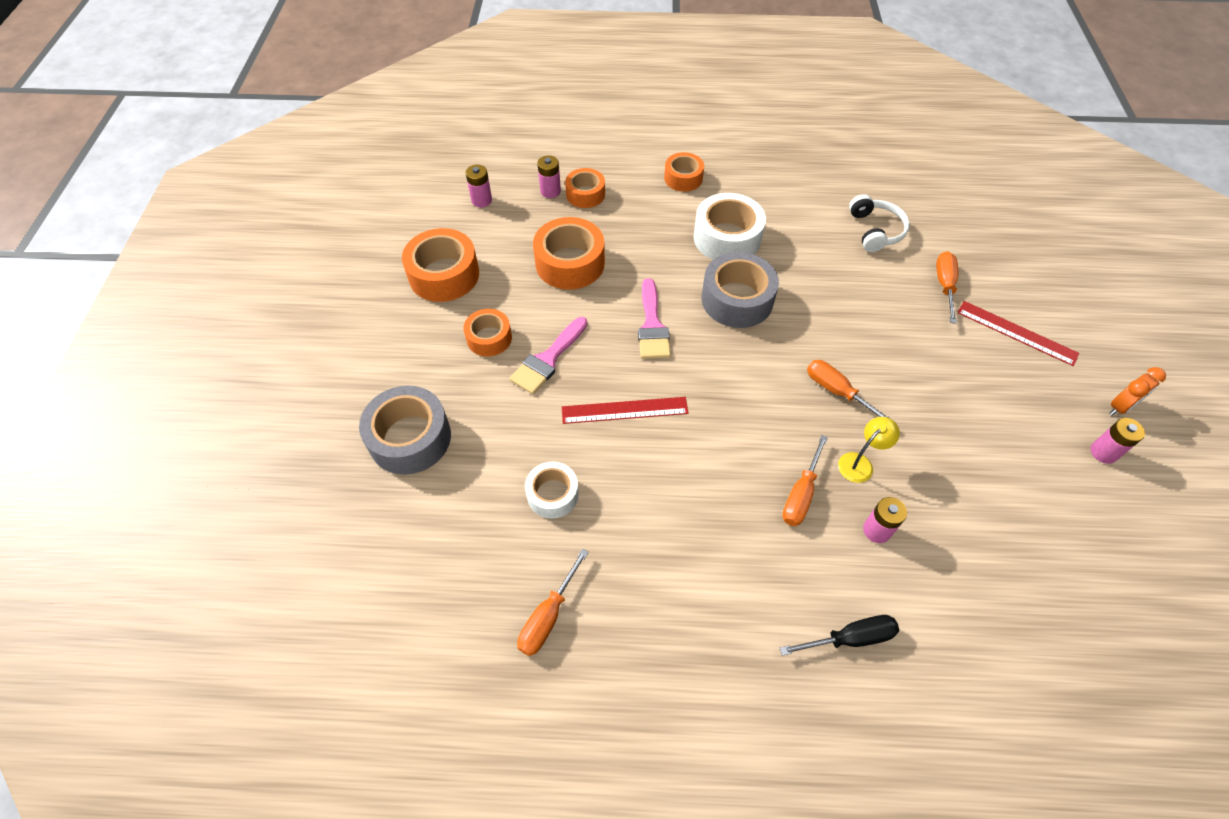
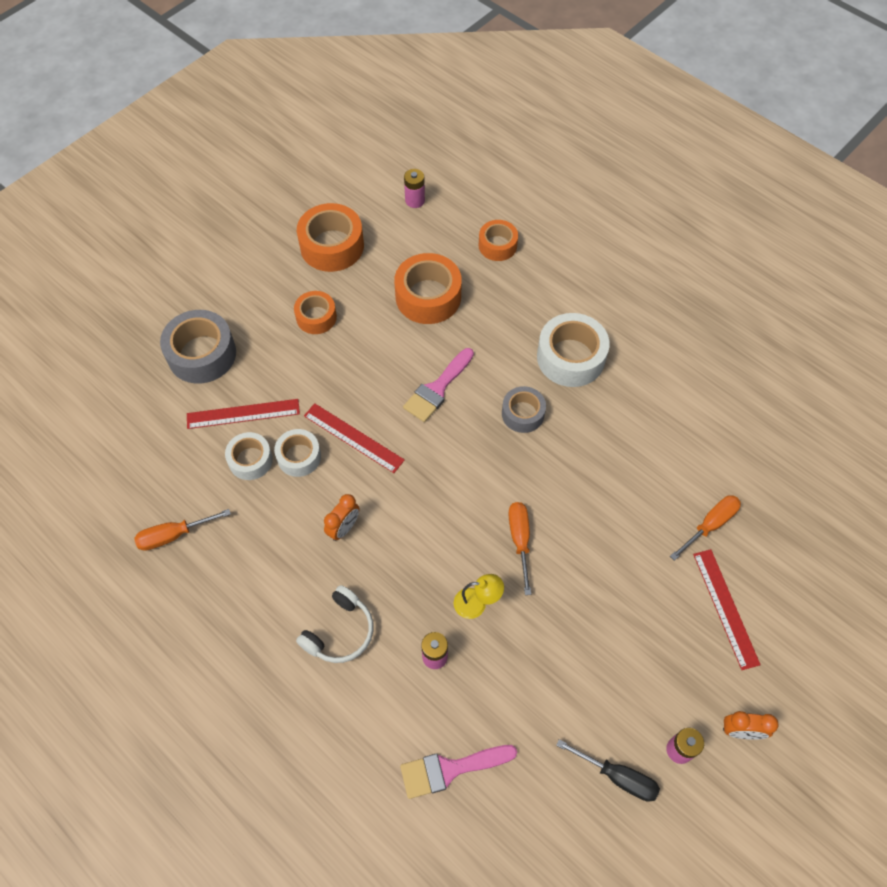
camera: 40 degrees right, 5 degrees up
(504, 461) = (243, 414): none -> red ruler
(548, 359) = (339, 362): pink brush -> pink brush (450, 769)
(550, 191) = (473, 225): pink battery -> none
(594, 459) = (299, 457): none -> white tape
(683, 178) = (591, 281): orange tape -> none
(695, 488) = (344, 528): none -> orange clock
(737, 299) = (523, 414): grey tape -> grey tape, size x0.61
(800, 495) = (409, 590): orange screwdriver -> none
(850, 638) = (338, 706): black screwdriver -> black screwdriver (618, 777)
(875, 230) = (705, 437): white headphones -> white headphones (340, 631)

